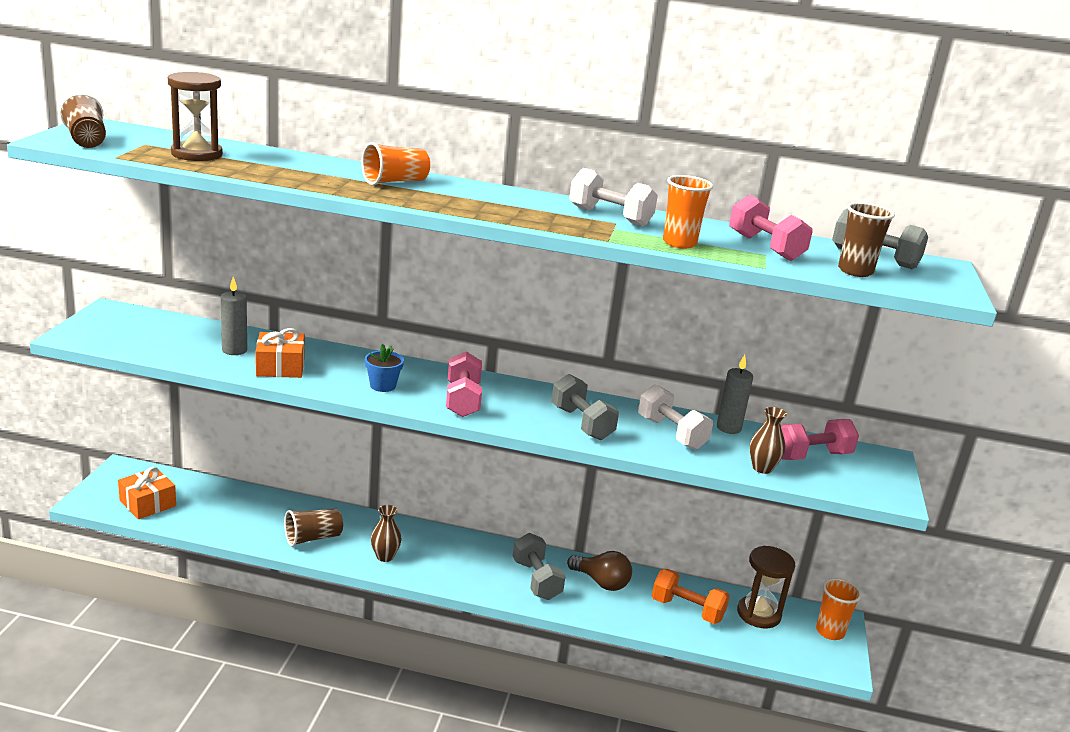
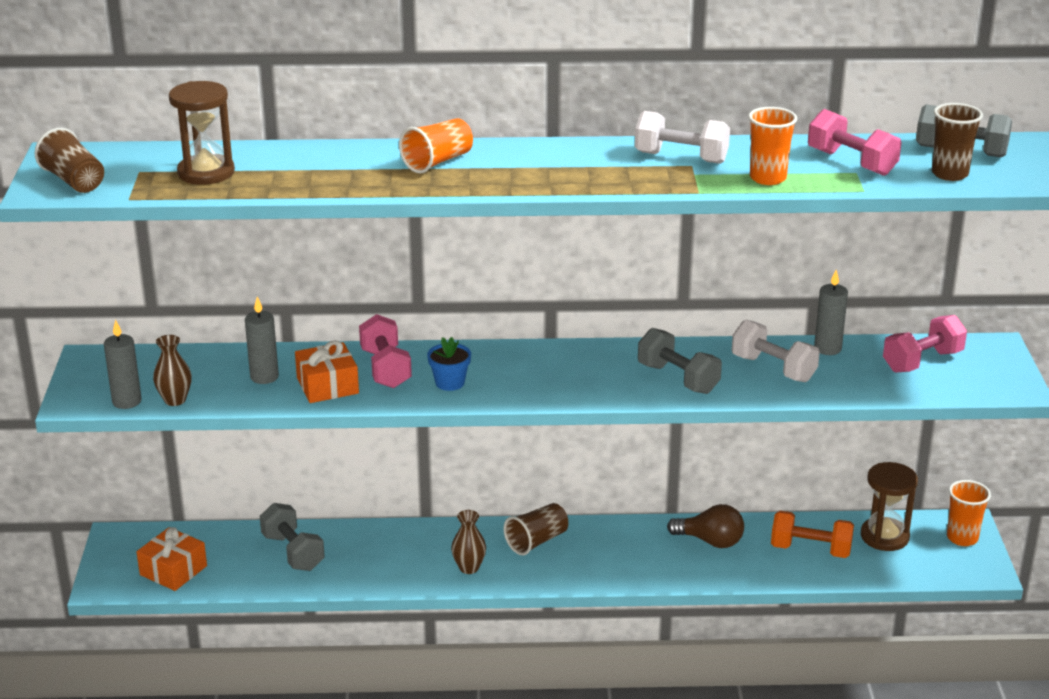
camera: 10 degrees left, 5 degrees up
(111, 344) = (127, 401): none -> grey candle
(313, 538) = (380, 566): brown cup -> brown cup (536, 541)
(462, 400) = (542, 380): pink dumbbell -> pink dumbbell (385, 369)
(536, 580) = (641, 555): grey dumbbell -> grey dumbbell (293, 552)
(762, 468) = (879, 387): brown vase -> brown vase (175, 400)

